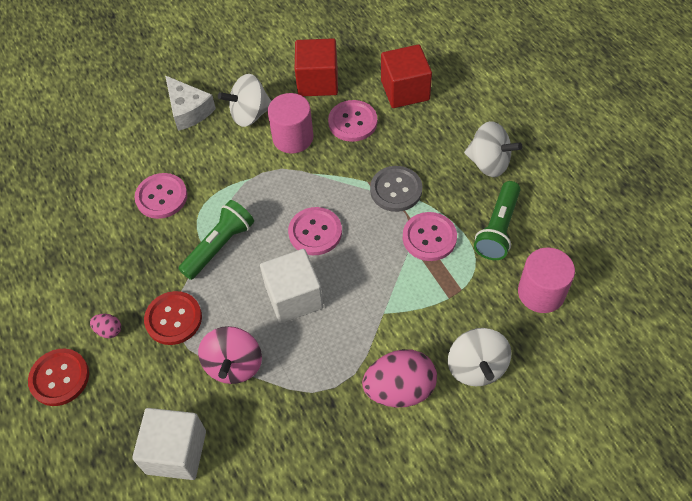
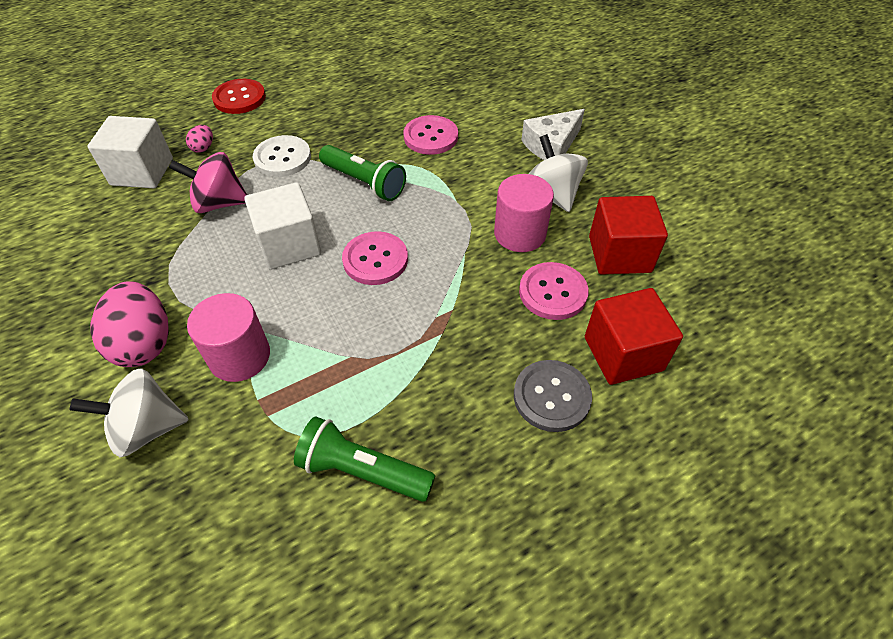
camera: 85 degrees right, 5 degrees down
(109, 330) = (279, 120): pink egg -> pink egg (203, 148)
(173, 319) = (282, 158): red button -> white button
(396, 190) = (437, 341): grey button -> grey button (551, 397)
(429, 237) = (356, 379): pink button -> none
(489, 163) = (489, 465): white spinning top -> none
(541, 293) = (240, 526): pink cylinder -> pink cylinder (239, 356)

